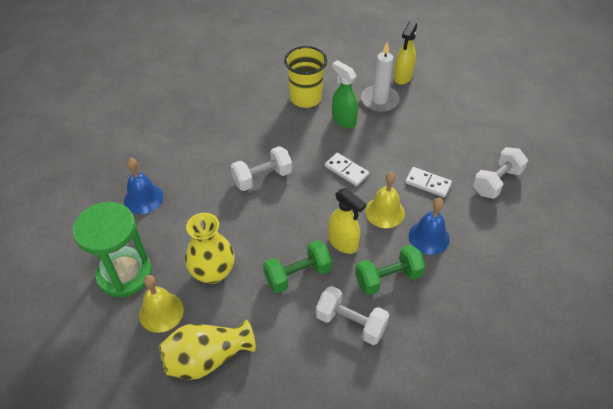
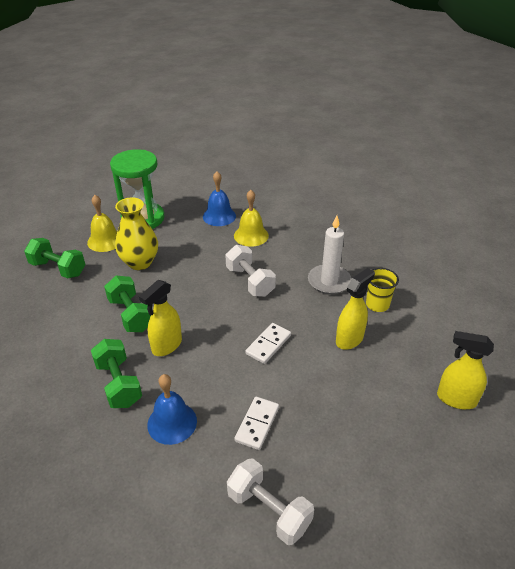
camera: 85 degrees right, 10 degrees down
(207, 358) = (58, 268): yellow vase -> green dumbbell
(305, 98) = (377, 304): yellow cup -> yellow cup, size x0.63
(343, 120) = (349, 339): green spray bottle -> yellow spray bottle
(351, 323) = (71, 355): white dumbbell -> none
(379, 100) = (397, 373): white candle -> white candle (329, 281)
(384, 212) = (209, 380): yellow bell -> yellow bell (251, 235)

